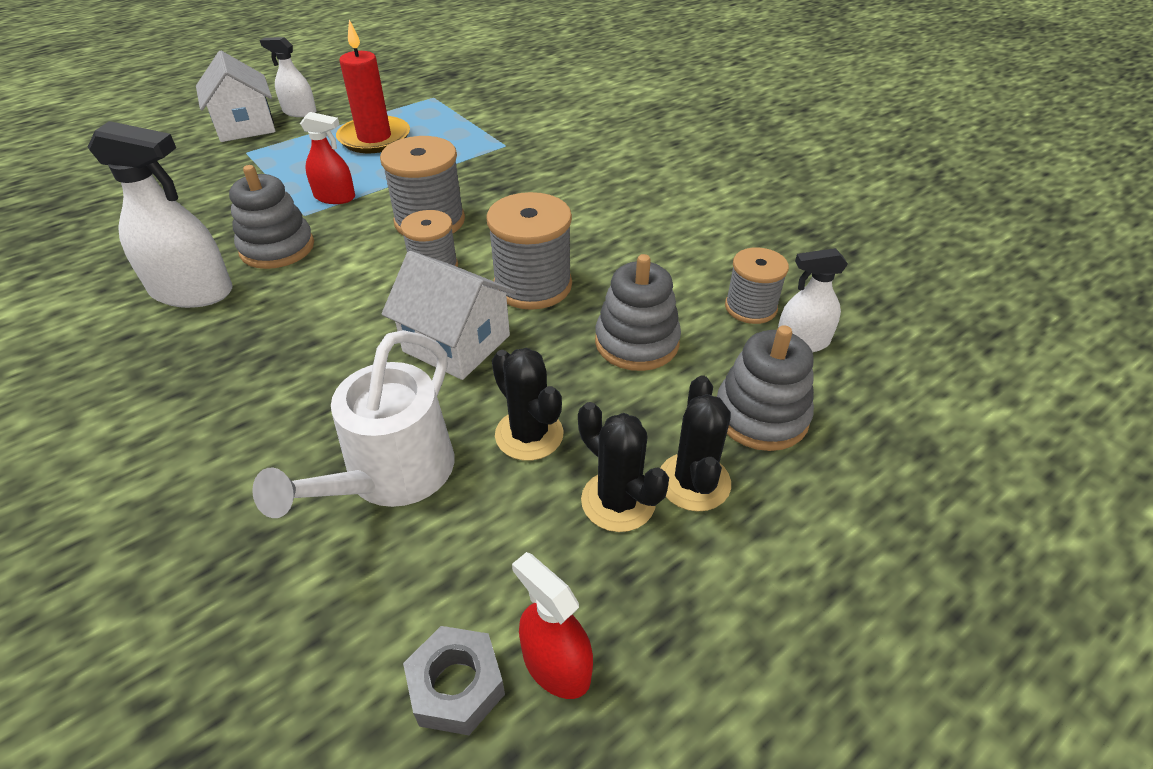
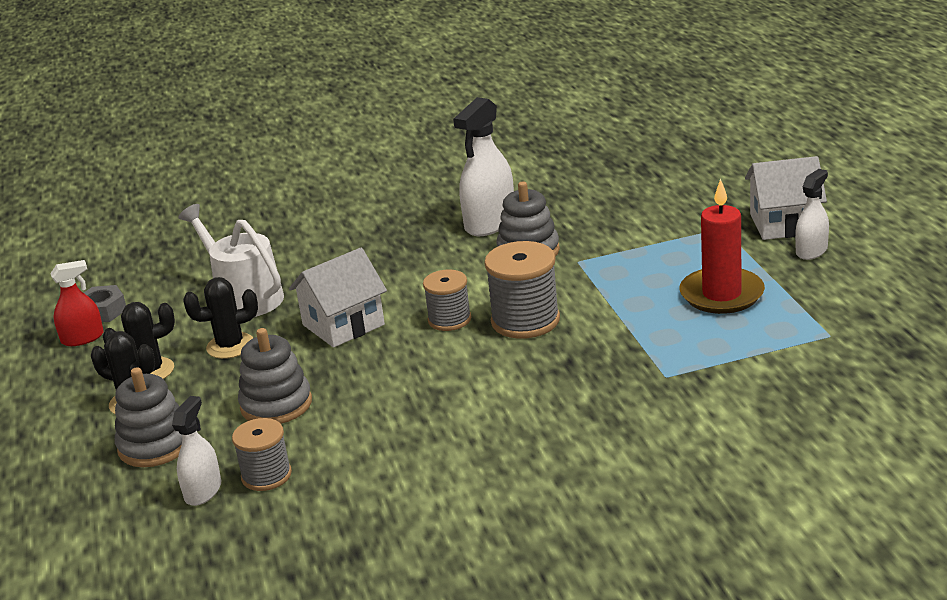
camera: 115 degrees right, 15 degrees down
(335, 197) = (600, 274): red spray bottle -> none
(532, 285) = (387, 365): grey spool -> none

